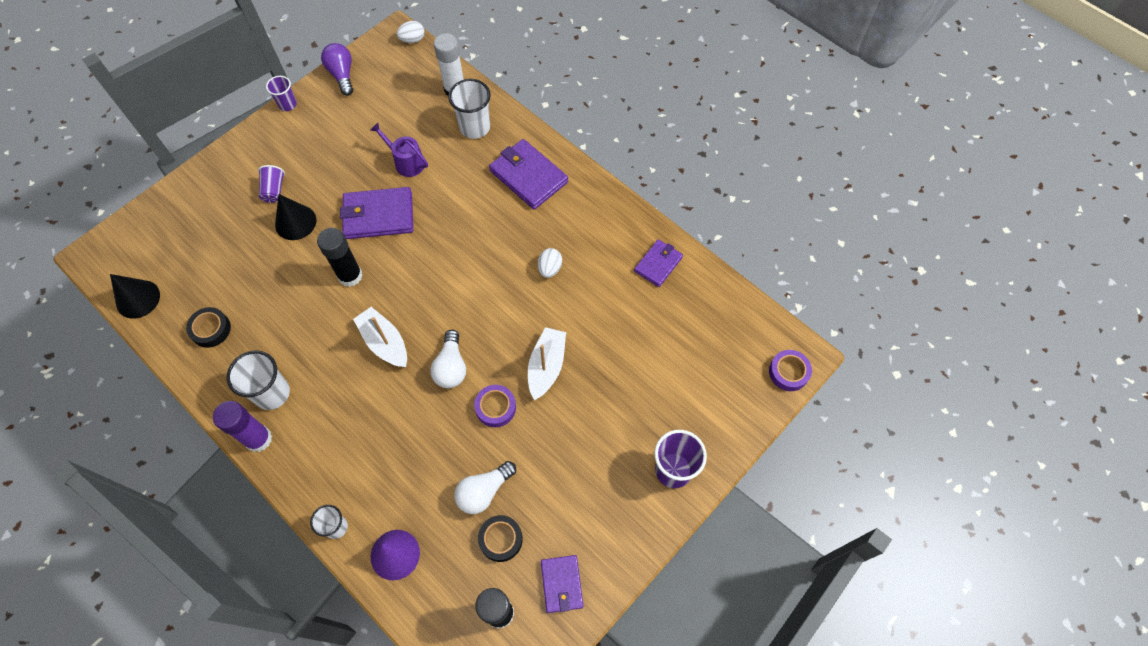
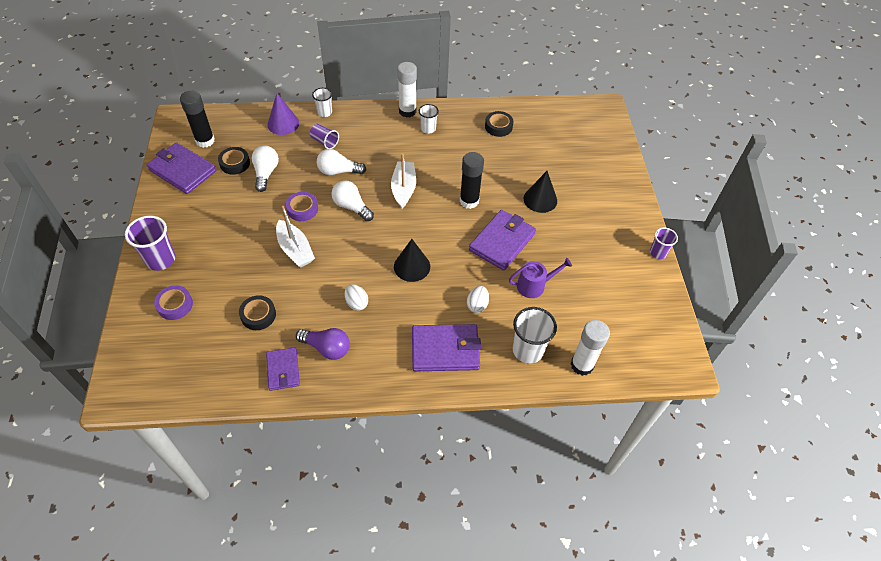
camera: 130 degrees right, 10 degrees down
(138, 299) = (552, 110): black cone -> black cone (412, 266)
(258, 439) = (407, 111): purple glue stick -> white glue stick
(272, 393) = (428, 129): white cup -> white cup, size x0.60
(274, 190) = (579, 204): purple cup -> purple cup (324, 142)
(342, 75) = (664, 302): purple light bulb -> purple light bulb (327, 348)
(385, 342) = (403, 189): white boat -> white boat turned 90 degrees counterclockwise
(412, 40) = (668, 375): white egg -> white egg (477, 305)
(415, 423) = (338, 171): none -> white light bulb
(562, 584) = (182, 170): purple wallet -> purple wallet, size x1.63
(636, 328) = (258, 315): none -> black tape
(788, 372) = (119, 376): purple tape -> purple tape (175, 305)

